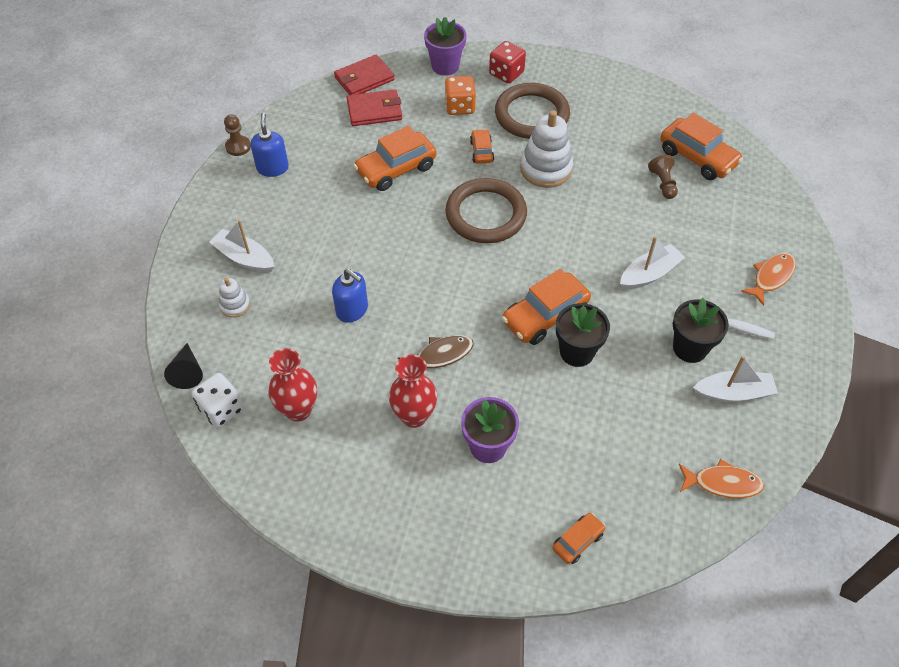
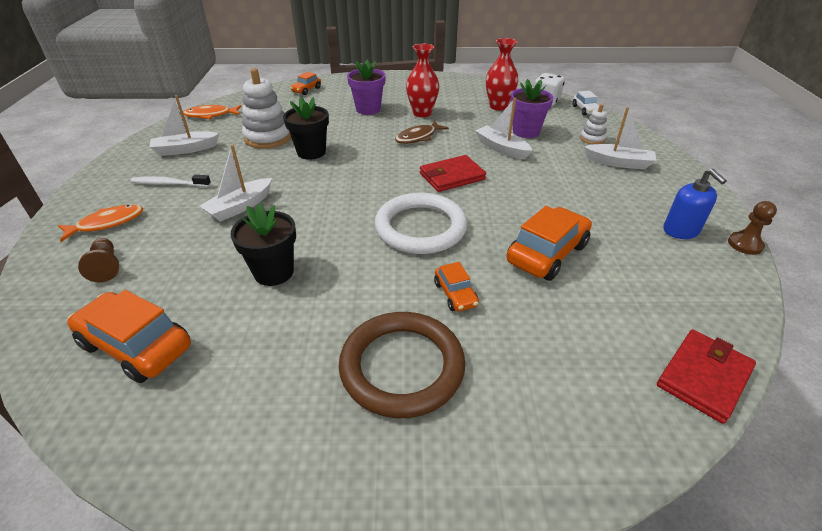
camera: 165 degrees right, 15 degrees down
(187, 372) = (585, 110): black cone -> white car
(352, 310) = (501, 149): blue soap dispenser -> white boat
(374, 110) = (637, 323): red wallet -> red wallet (451, 176)
(445, 66) = (595, 441): purple flower pot -> purple flower pot (526, 132)
(460, 106) = (520, 357): orange dice -> none
(486, 214) = (420, 227): brown ring -> white ring
(506, 73) = (474, 450): red dice -> none
(545, 316) = (341, 167): orange car -> none
(546, 169) = (363, 287): white stacking toy -> white stacking toy (268, 138)
(663, 183) = (202, 297): brown pawn -> brown pawn (106, 267)
(690, 348) = (213, 166): black flower pot -> black flower pot (274, 272)
(771, 277) = (107, 223): orange fish -> orange fish turned 150 degrees counterclockwise

